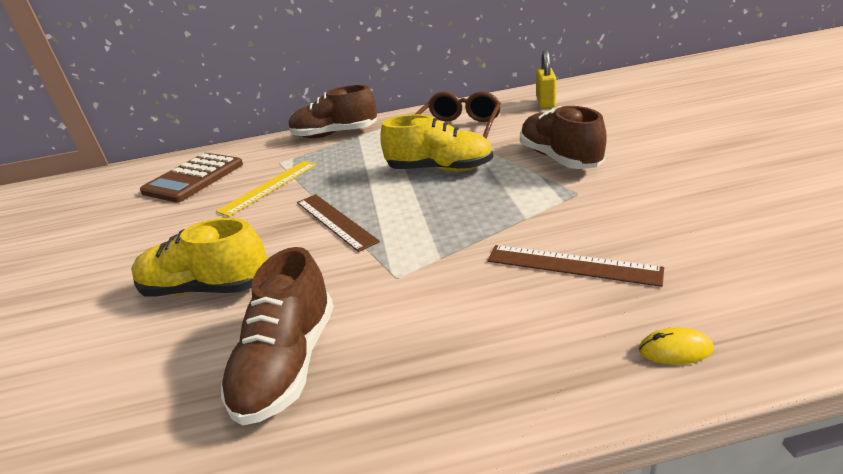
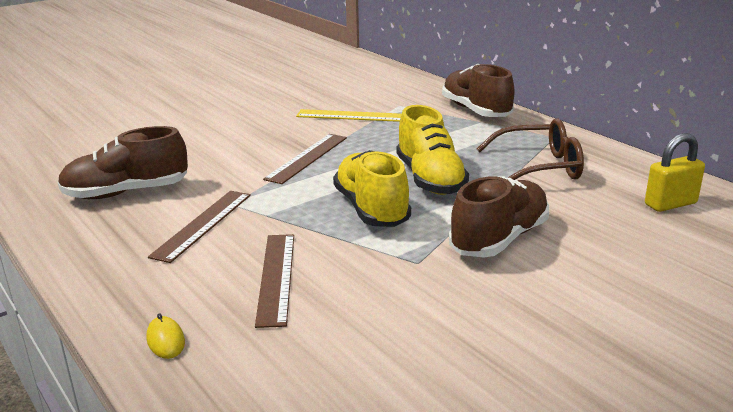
camera: 60 degrees right, 5 degrees down
(194, 178) = (350, 84): brown calculator -> none
(207, 288) = (199, 141): yellow shoe -> yellow shoe (371, 209)
(430, 303) = (203, 224): none -> brown ruler

